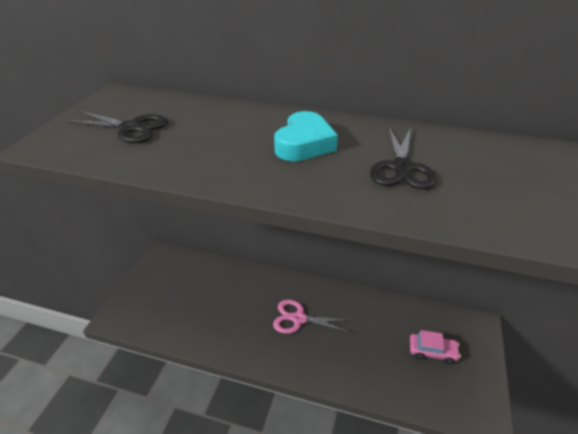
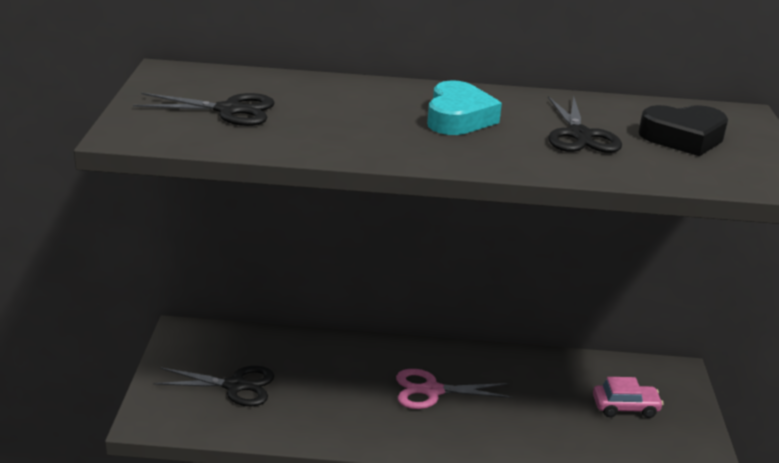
camera: 15 degrees left, 10 degrees down
(175, 298) = (235, 386): none -> black scissors
(499, 176) = (683, 138): none -> black heart

